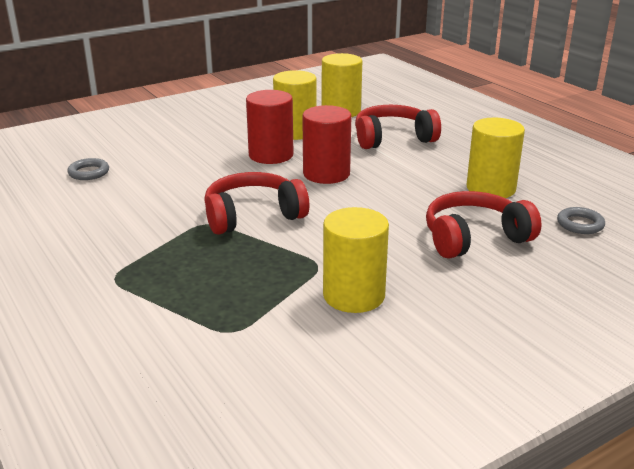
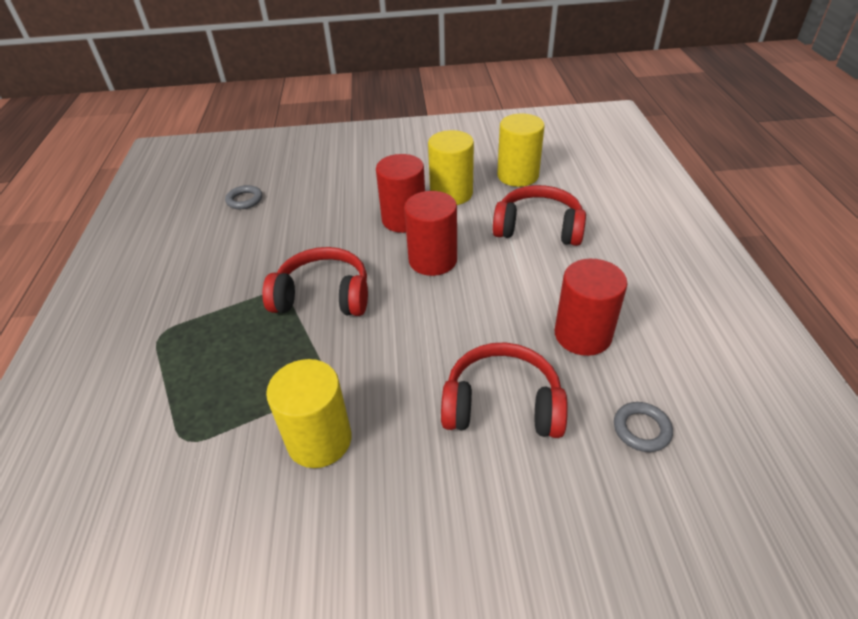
camera: 30 degrees right, 15 degrees up
(491, 188) = (582, 335): yellow cylinder -> red cylinder

